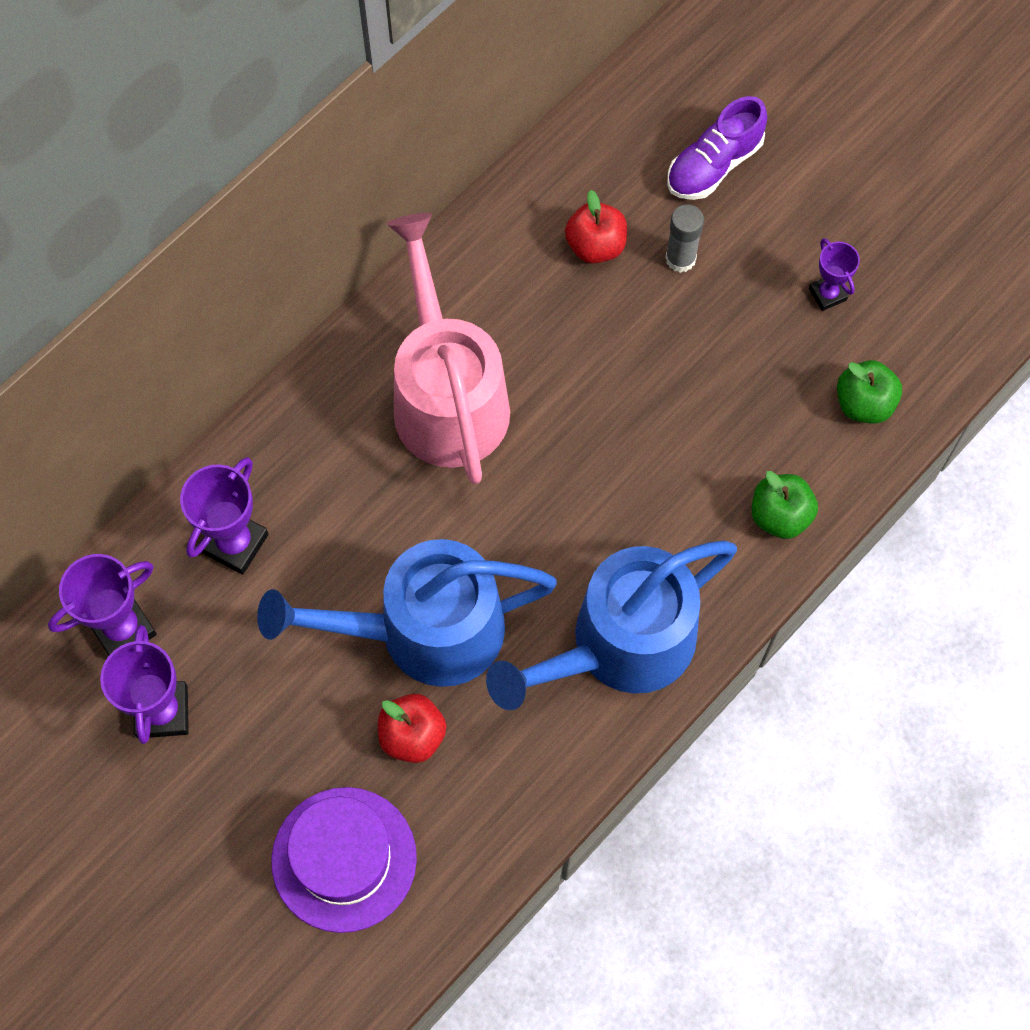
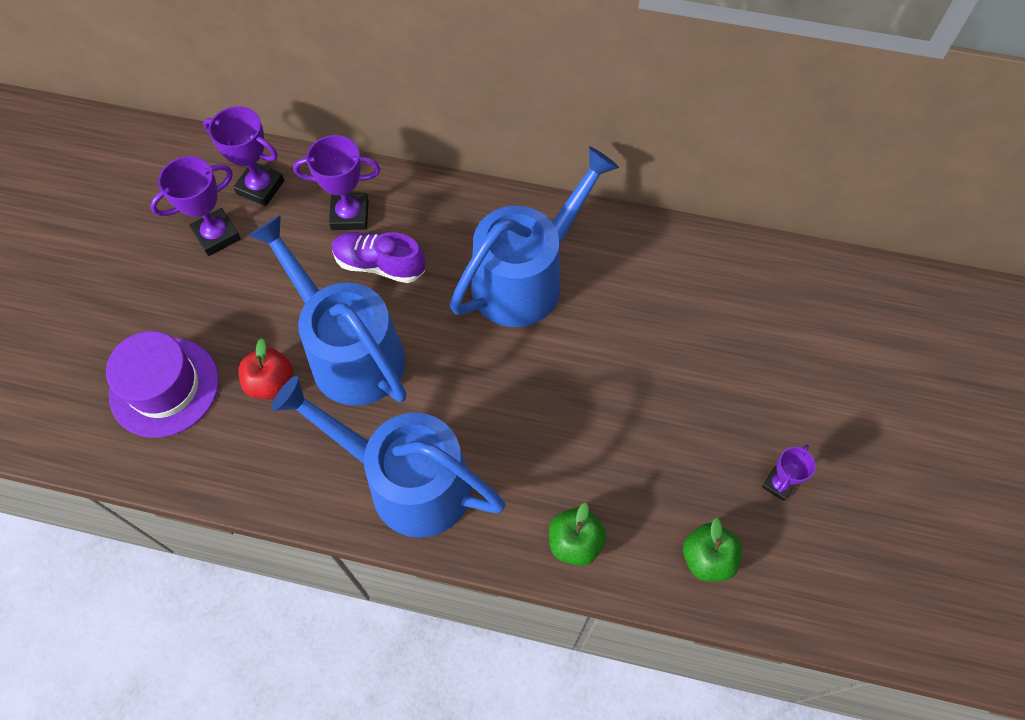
camera: 60 degrees right, 5 degrees down
(446, 395) = (526, 278): pink watering can -> blue watering can
(595, 246) = (700, 309): red apple -> none
(680, 259) = (731, 368): grey glue stick -> none
(714, 165) = (821, 352): purple shoe -> purple shoe (380, 265)

